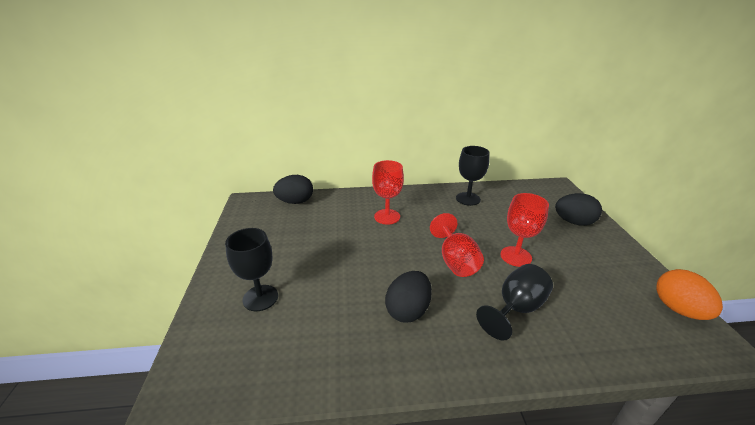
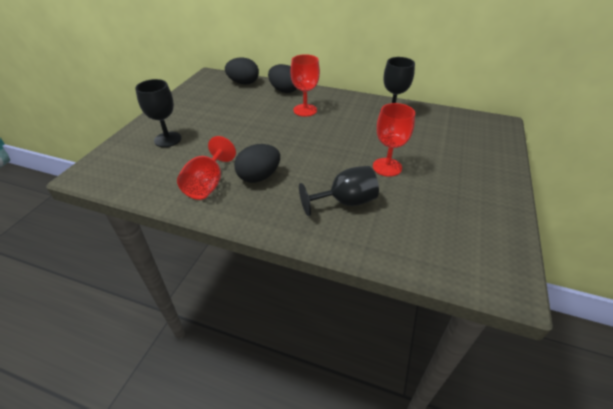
camera: 25 degrees right, 10 degrees up
(455, 261) = (329, 156): red goblet -> red goblet (208, 184)
(573, 222) = (478, 156): black egg -> black egg (284, 90)
(678, 309) = (502, 251): orange egg -> none

